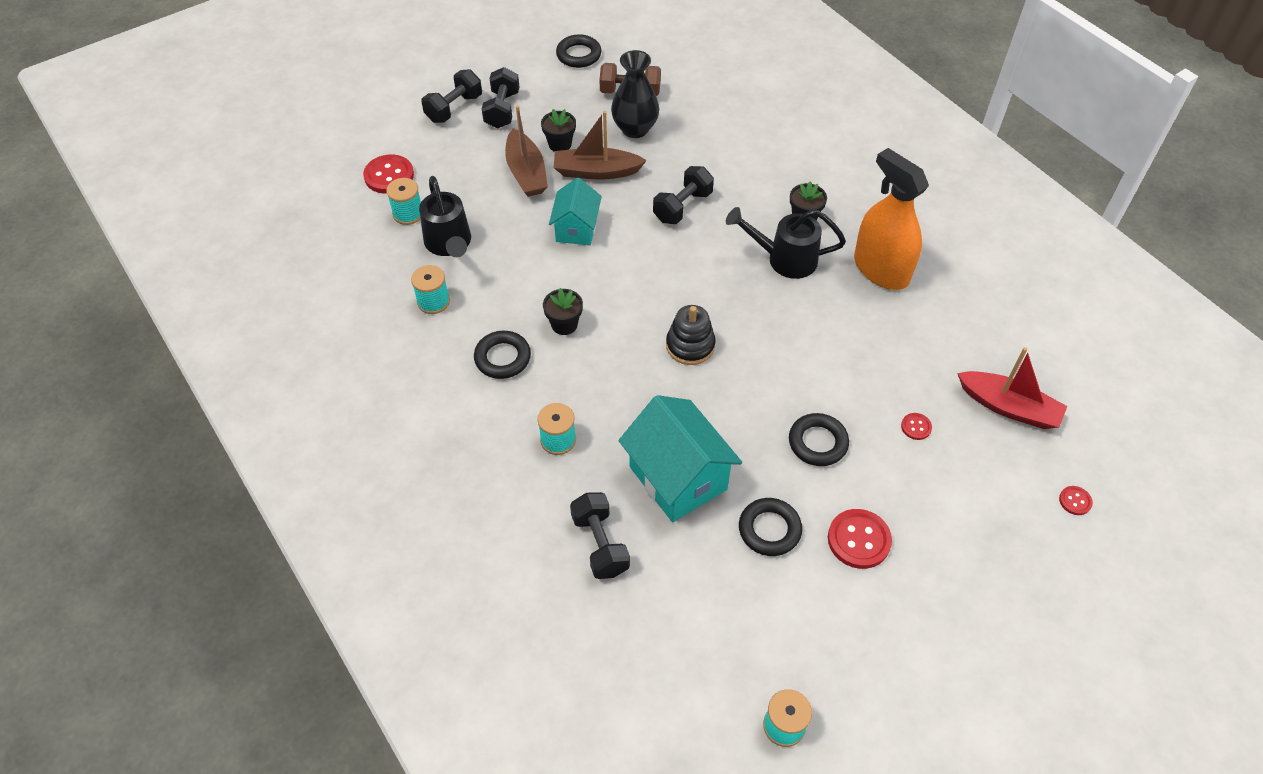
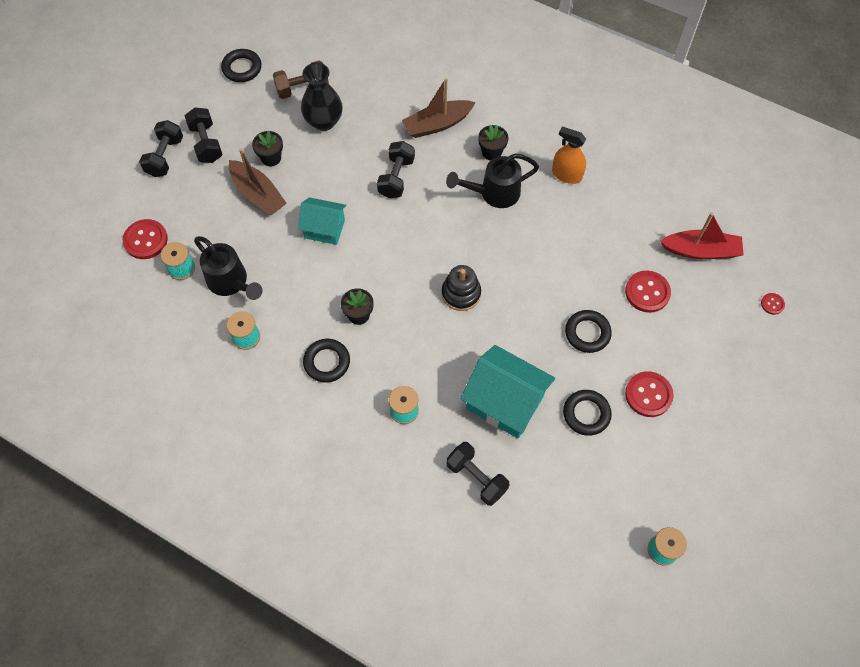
camera: 25 degrees left, 10 degrees up
(576, 229) = (324, 229): turquoise house -> turquoise house turned 60 degrees counterclockwise
(596, 171) = (313, 172): brown boat -> brown boat (437, 124)
(881, 269) = (566, 175): orange spray bottle -> orange spray bottle, size x0.61
(916, 427) = (647, 292): red button -> red button, size x1.95

